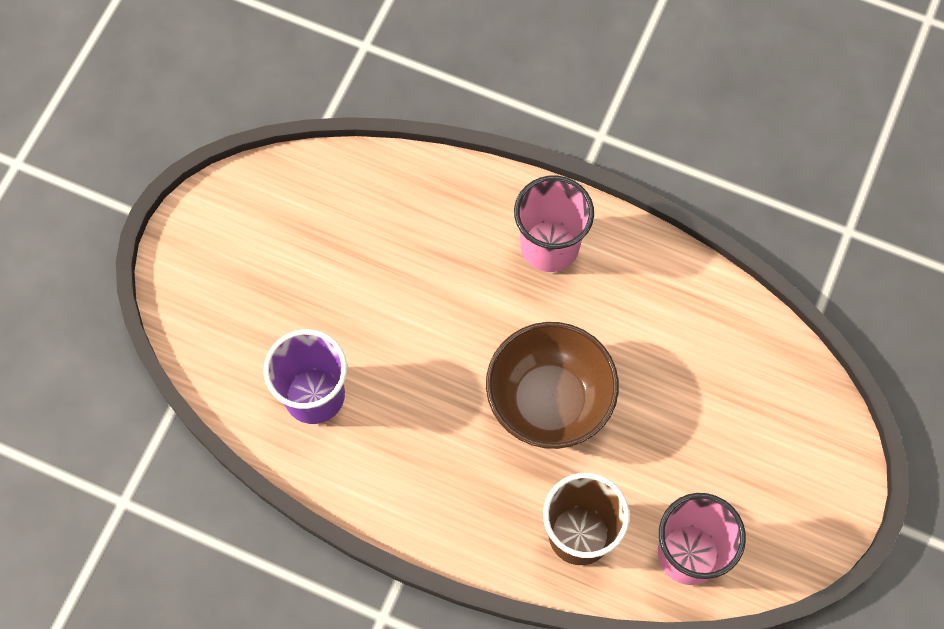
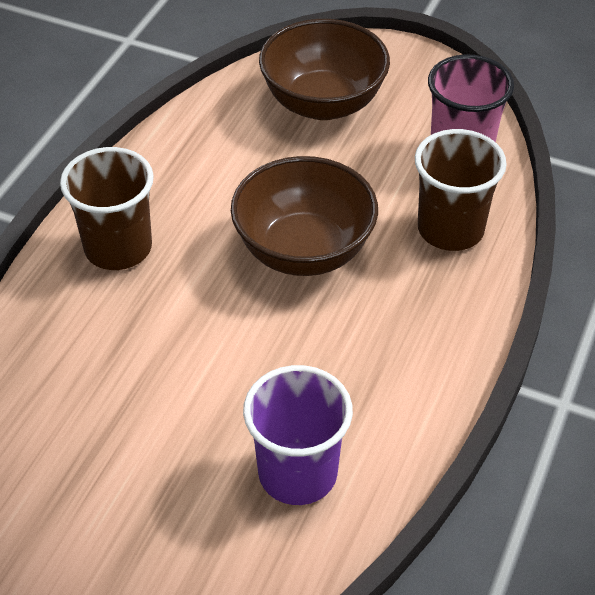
camera: 90 degrees left, 20 degrees down
(549, 246) = (118, 248): pink cup -> brown cup
(754, 420) = (323, 103): none -> brown bowl

